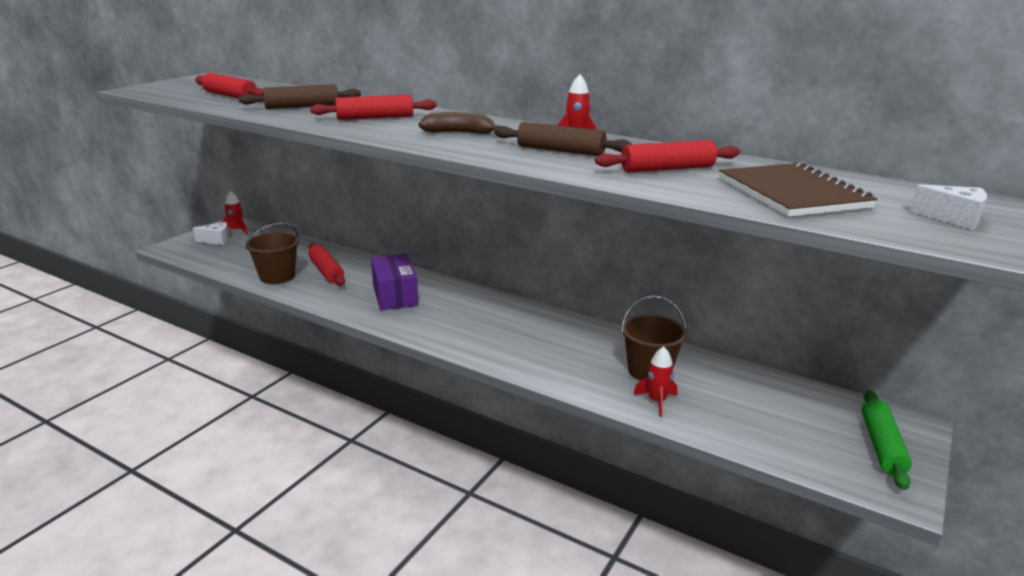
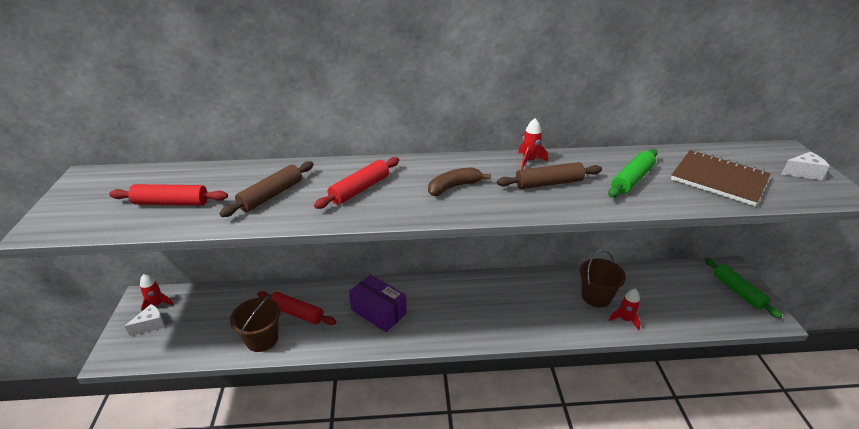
camera: 35 degrees left, 10 degrees up
(667, 169) = (632, 179): red rolling pin -> green rolling pin

